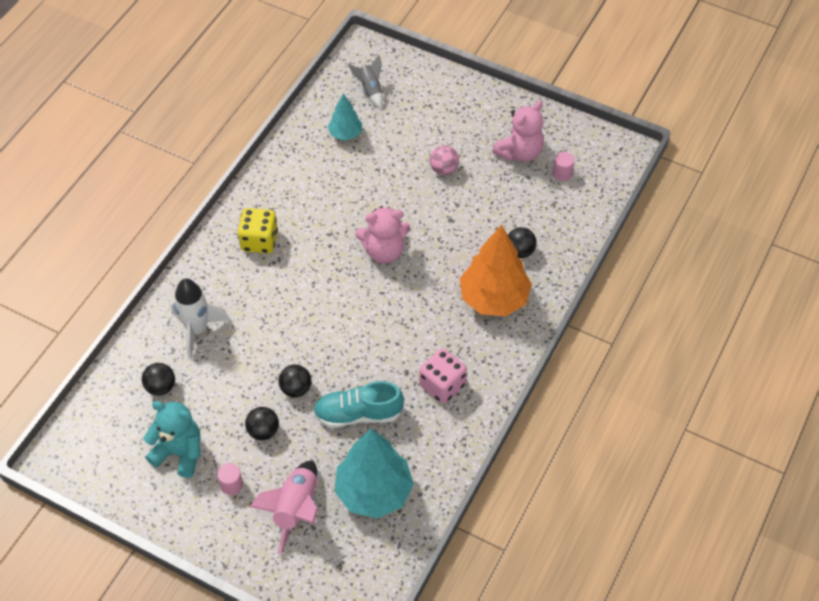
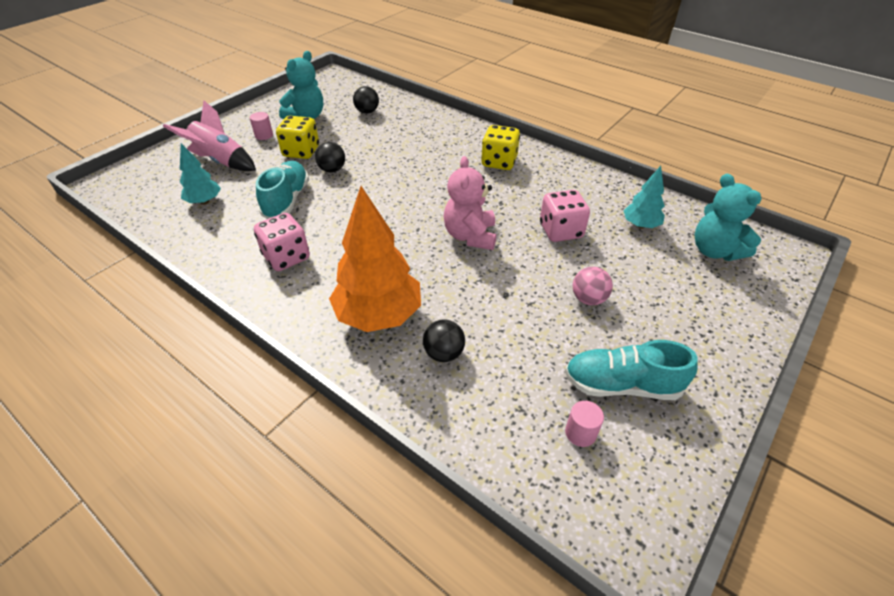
camera: 100 degrees right, 10 degrees down
(197, 330) = (413, 128): white rocket -> none
(263, 431) = (301, 152): black ball -> yellow dice
(364, 188) = (561, 231): none -> pink dice
(370, 90) = (715, 251): grey rocket -> turquoise teddy bear
(374, 492) = (204, 201): turquoise tree -> turquoise tree, size x0.53
(519, 152) = (621, 385): pink teddy bear -> turquoise shoe

